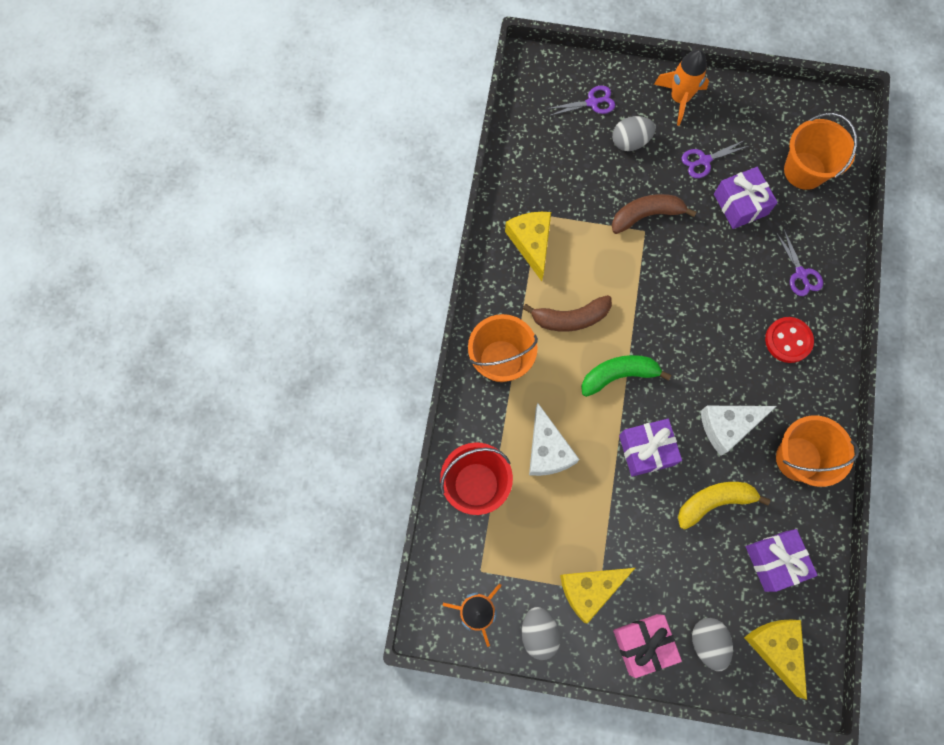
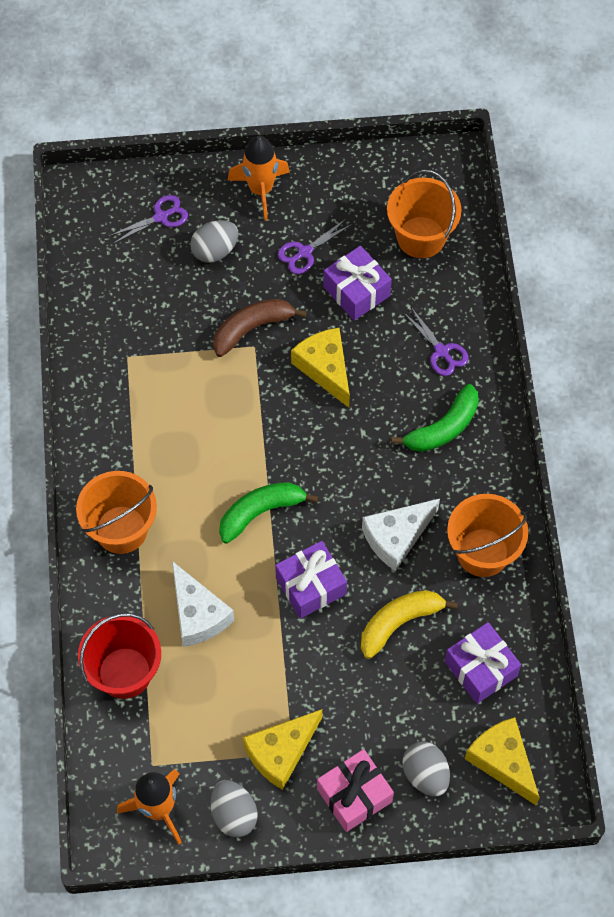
camera: 15 degrees left, 10 degrees down
(531, 243) = (126, 391): yellow cheese -> yellow cheese (325, 368)
(570, 318) = (191, 463): brown banana -> none
(788, 340) = (443, 427): red button -> green banana

